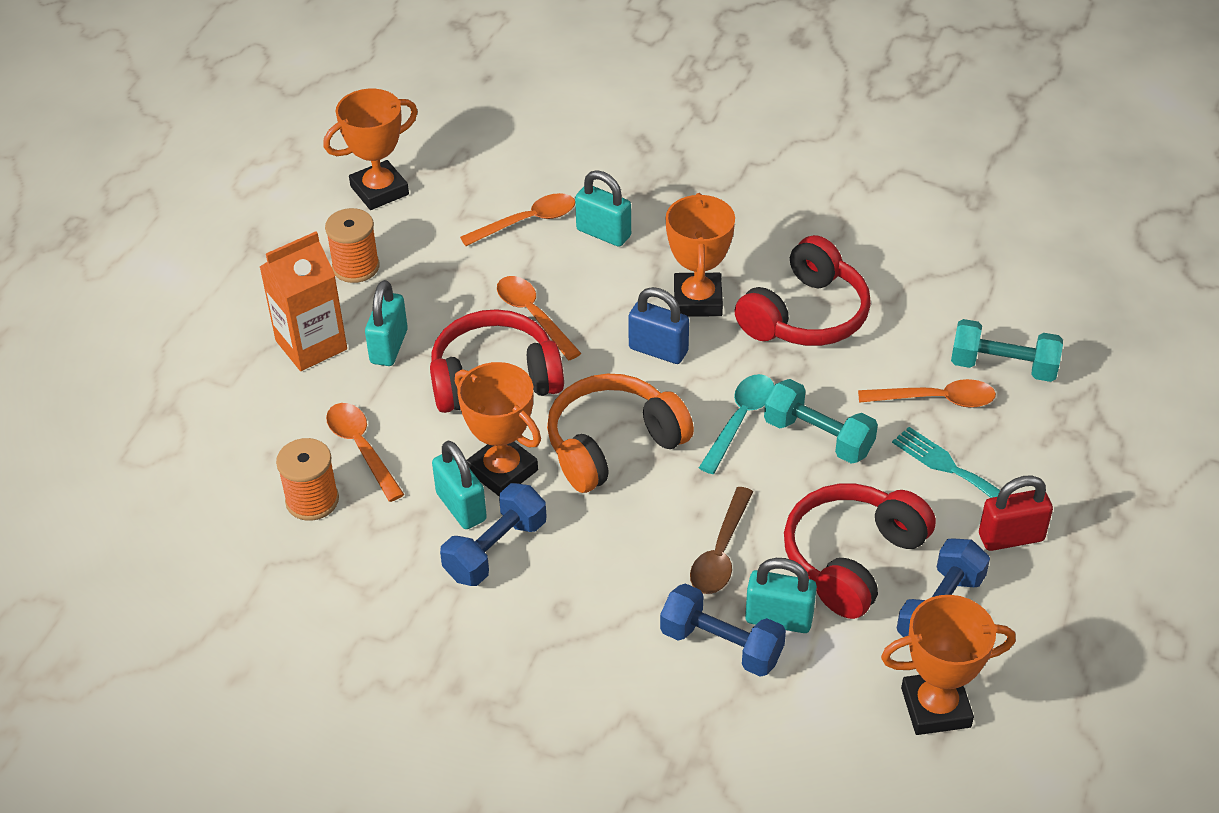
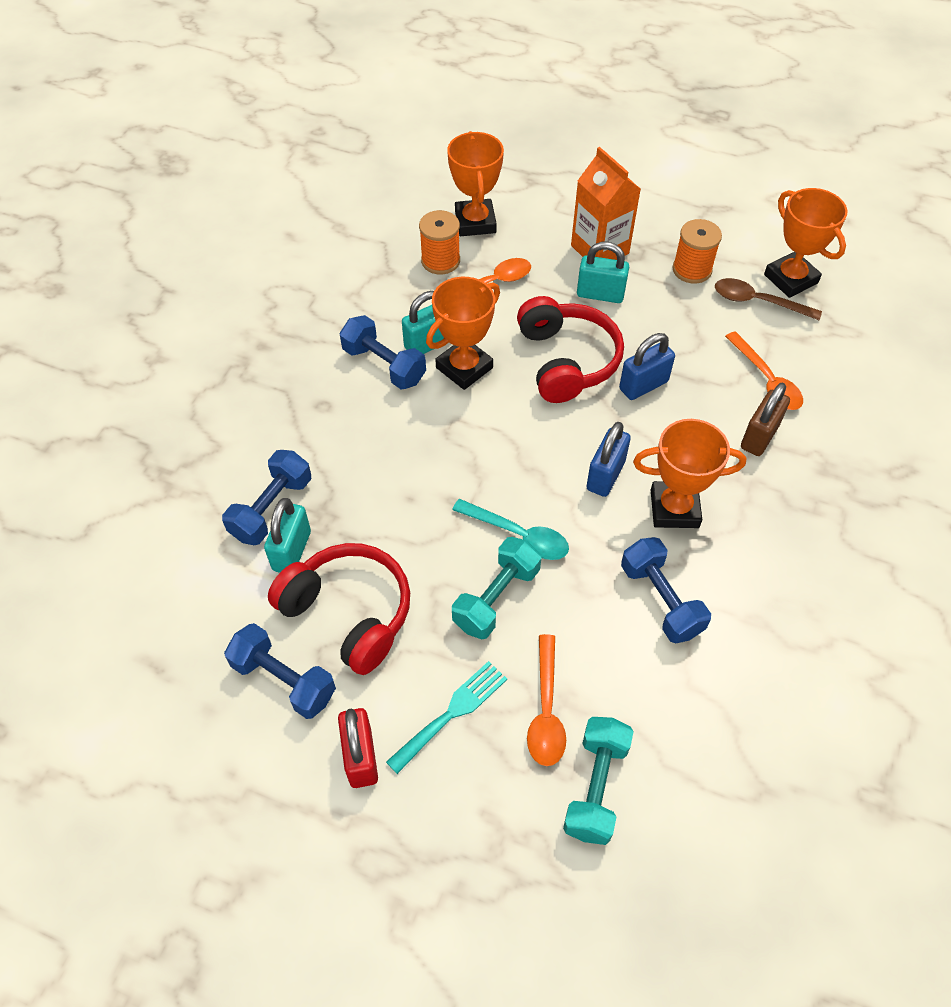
camera: 90 degrees right, 10 degrees up
(533, 315) = (643, 385): orange spoon -> blue padlock
(603, 233) = (759, 436): turquoise padlock -> brown padlock
(613, 445) = (490, 440): orange headphones -> none
(720, 553) = (366, 512): brown spoon -> brown spoon (757, 302)
(805, 315) = (661, 600): red headphones -> blue dumbbell
(935, 707) = (181, 663): orange trophy -> orange trophy (475, 222)

